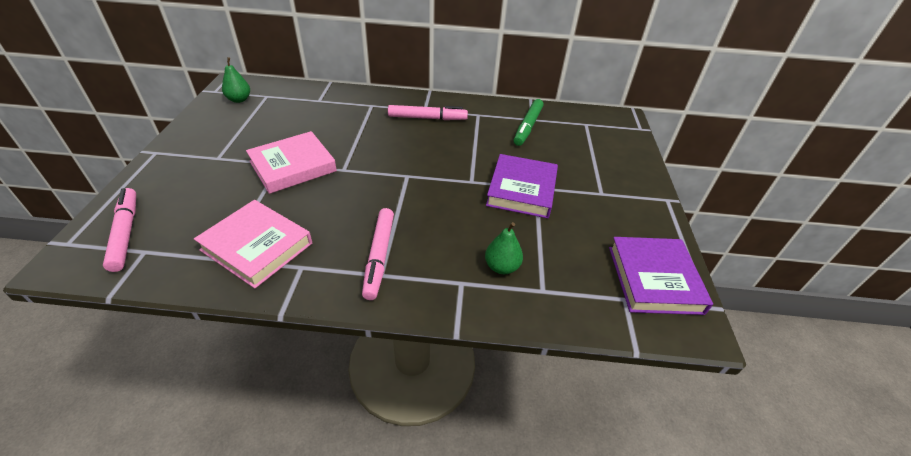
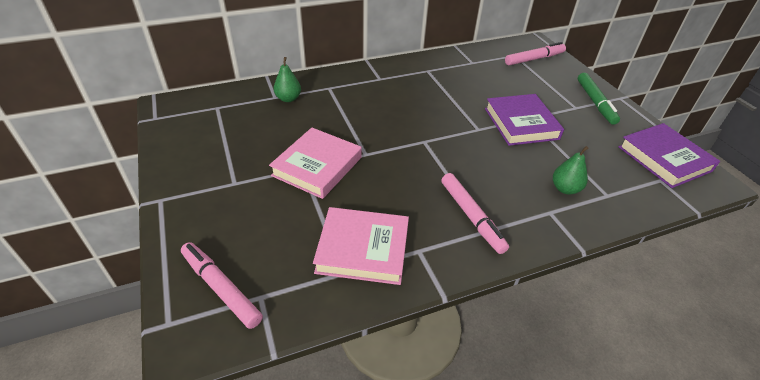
camera: 25 degrees left, 0 degrees up
(239, 100) = (192, 119): green pear -> green pear (288, 99)
(427, 118) = (390, 85): pink marker -> pink marker (534, 59)
(528, 127) = (475, 70): green marker -> green marker (595, 102)

